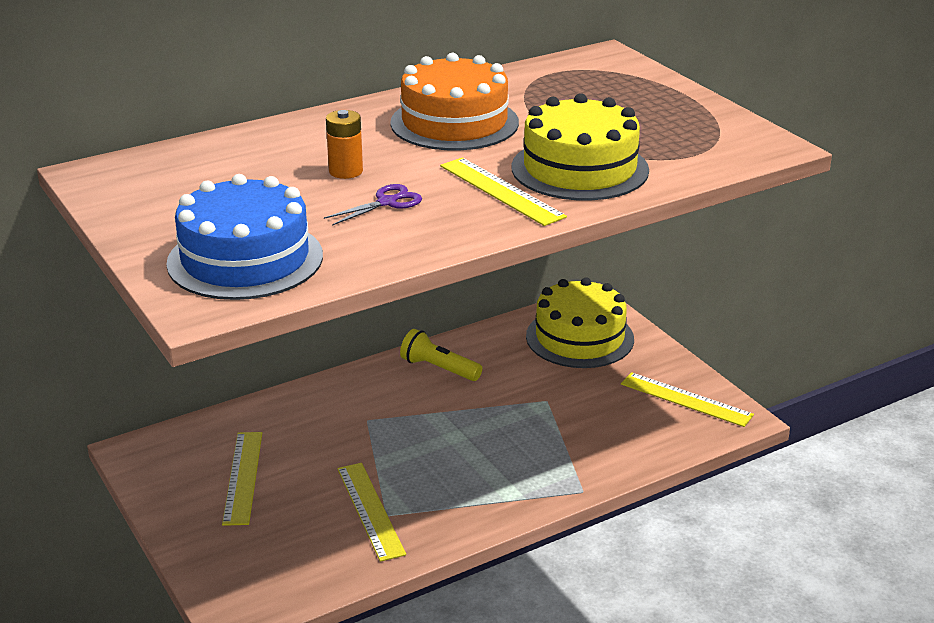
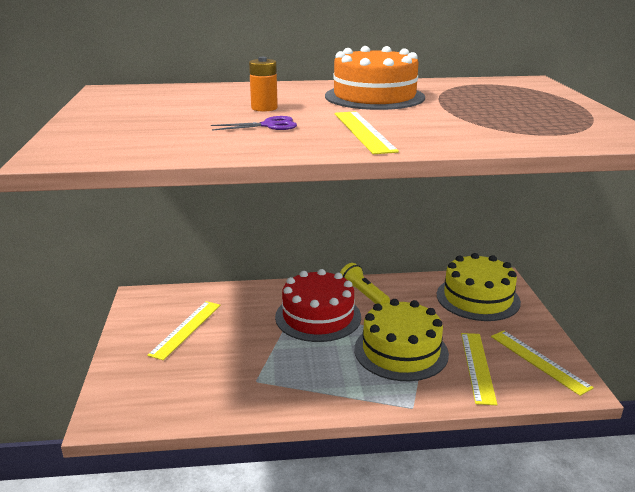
camera: 25 degrees right, 5 degrees down
(245, 259) = (126, 138): blue cake -> none
(370, 510) = (247, 374): yellow ruler -> yellow ruler (477, 367)
(402, 414) = (318, 316): none -> red cake
(580, 169) = (443, 129): yellow cake -> yellow cake (401, 351)

